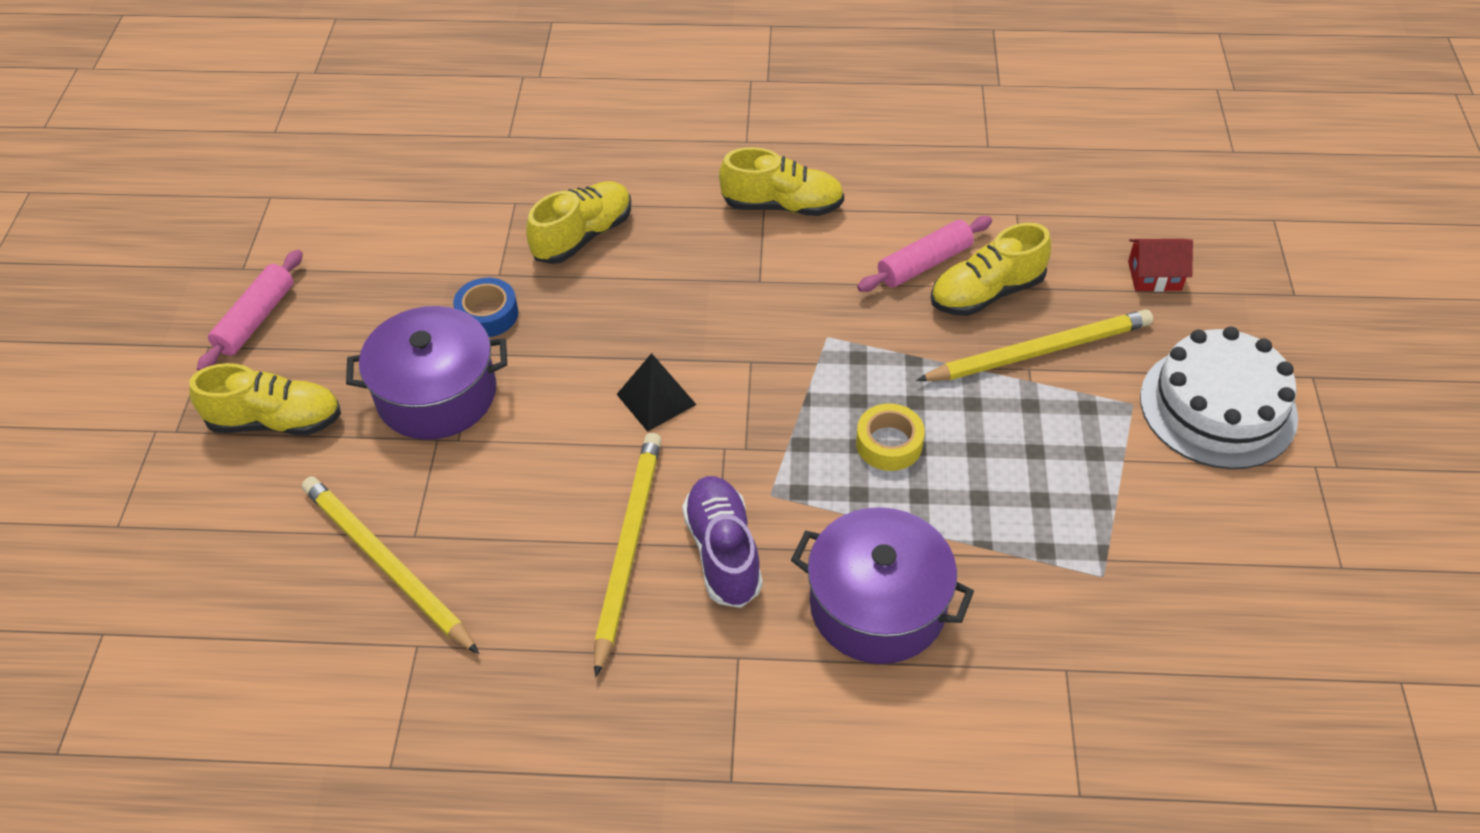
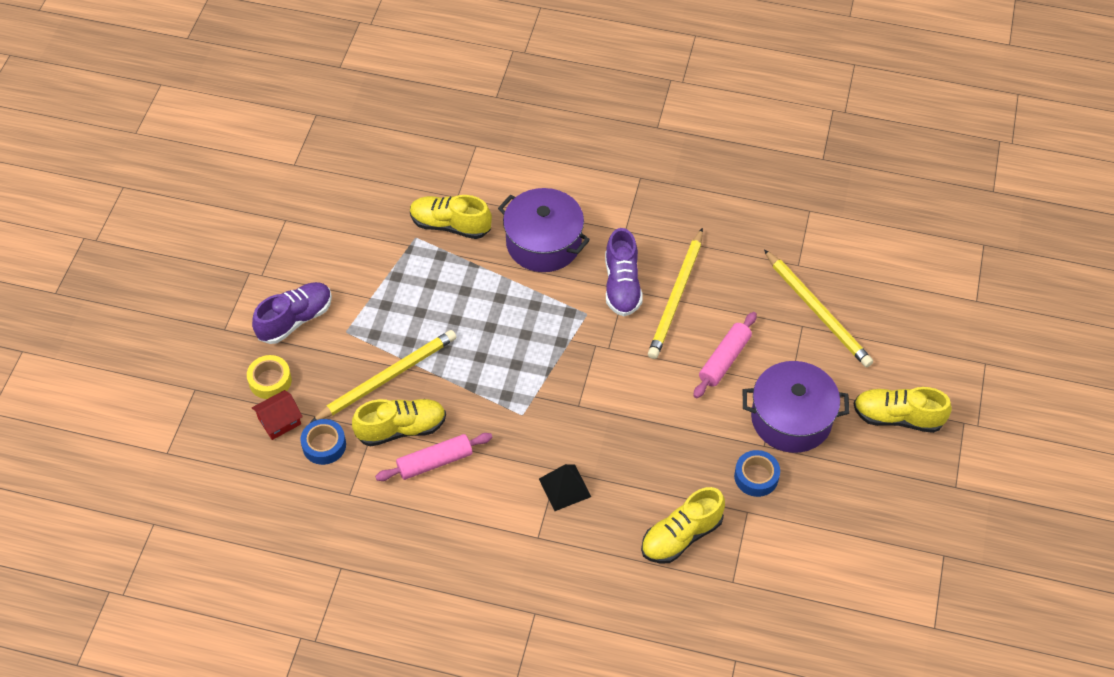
camera: 170 degrees left, 5 degrees up
(256, 319) = (925, 504): pink rolling pin -> pink rolling pin (724, 360)
(656, 399) = (646, 388): black pyramid -> black pyramid (564, 487)
(782, 206) = (523, 537): yellow shoe -> yellow shoe (450, 225)
(889, 444) = (506, 332): yellow tape -> yellow tape (270, 381)
(1038, 351) = (387, 378): yellow pencil -> yellow pencil turned 150 degrees clockwise
(1079, 259) = (324, 445): none -> blue tape
(1154, 276) = (279, 421): red house -> red house turned 45 degrees counterclockwise
(1218, 407) = (295, 320): white cake -> purple shoe

